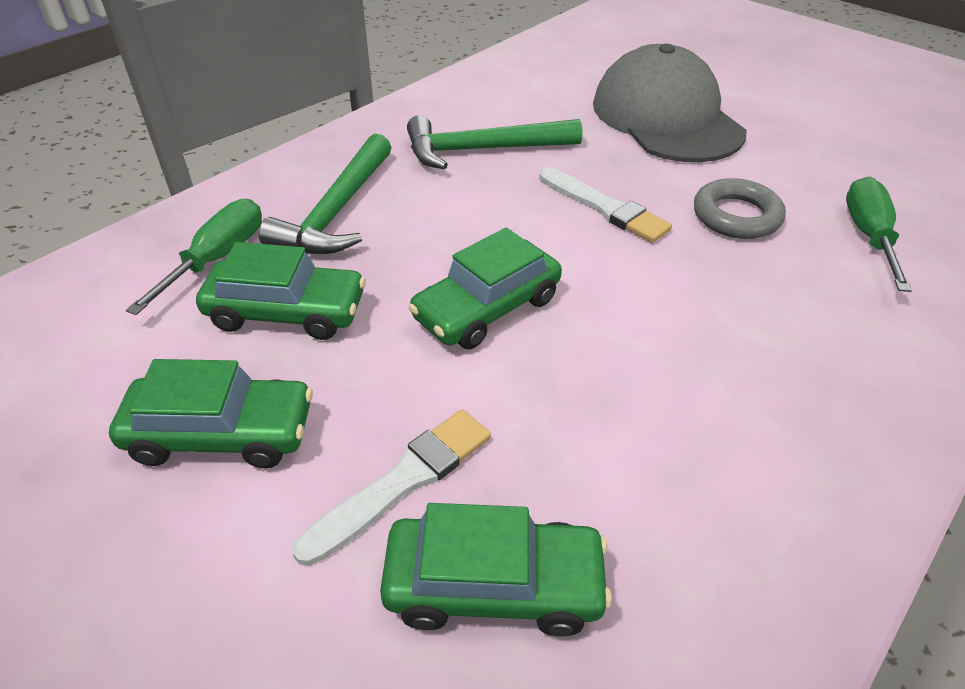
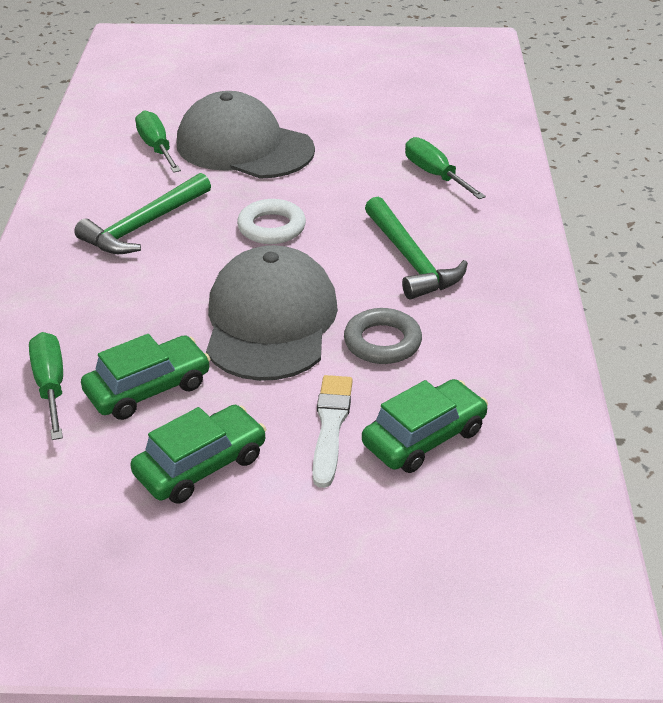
camera: 40 degrees left, 5 degrees down
(337, 211) = (94, 315): green hammer -> green hammer (410, 260)
(487, 308) = (270, 321): green car -> grey cap
(579, 86) = (156, 147): none -> green screwdriver
(604, 207) = (271, 227): white brush -> white ring
(736, 216) = (354, 196): grey ring -> grey ring (382, 342)

